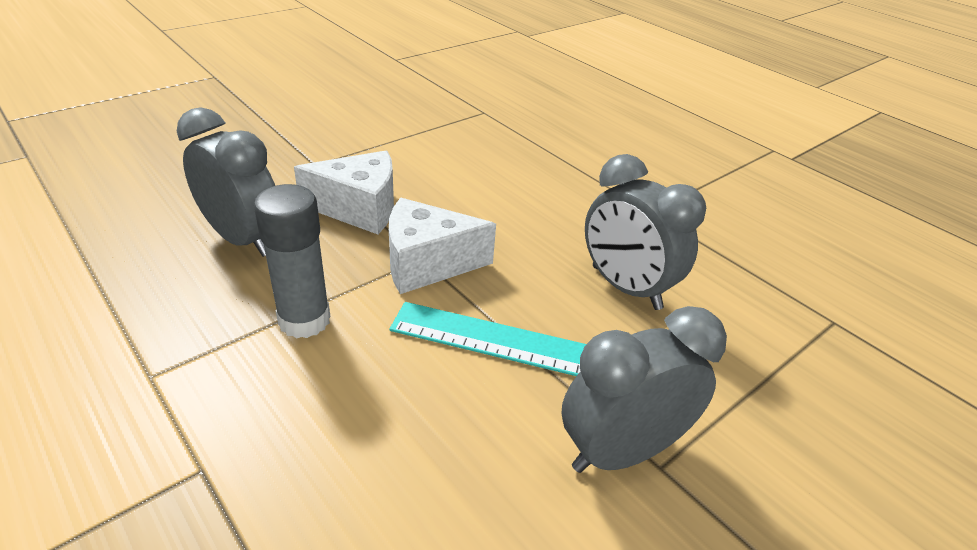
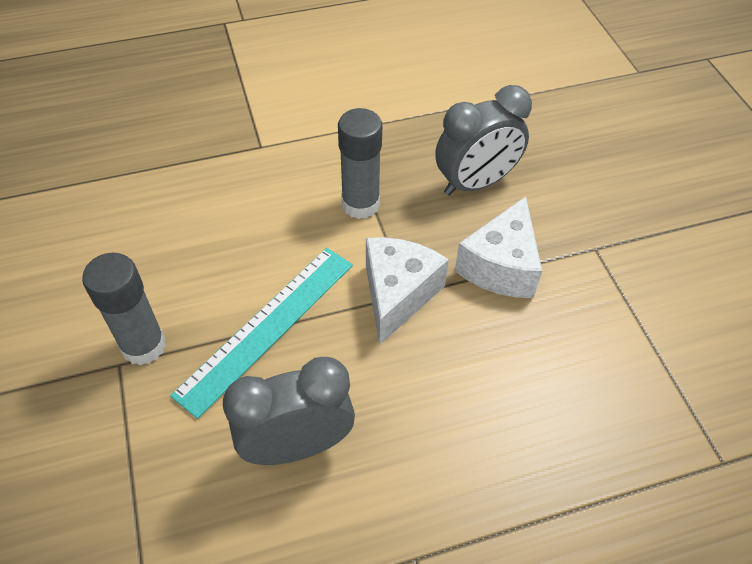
camera: 115 degrees right, 15 degrees up
(621, 451) = (143, 346): grey clock -> grey glue stick

